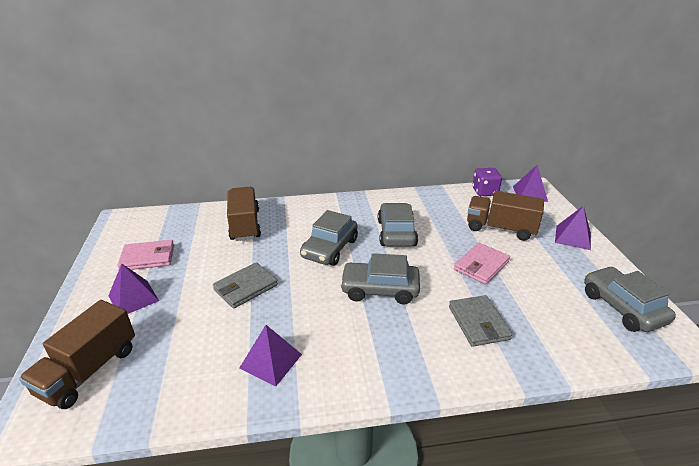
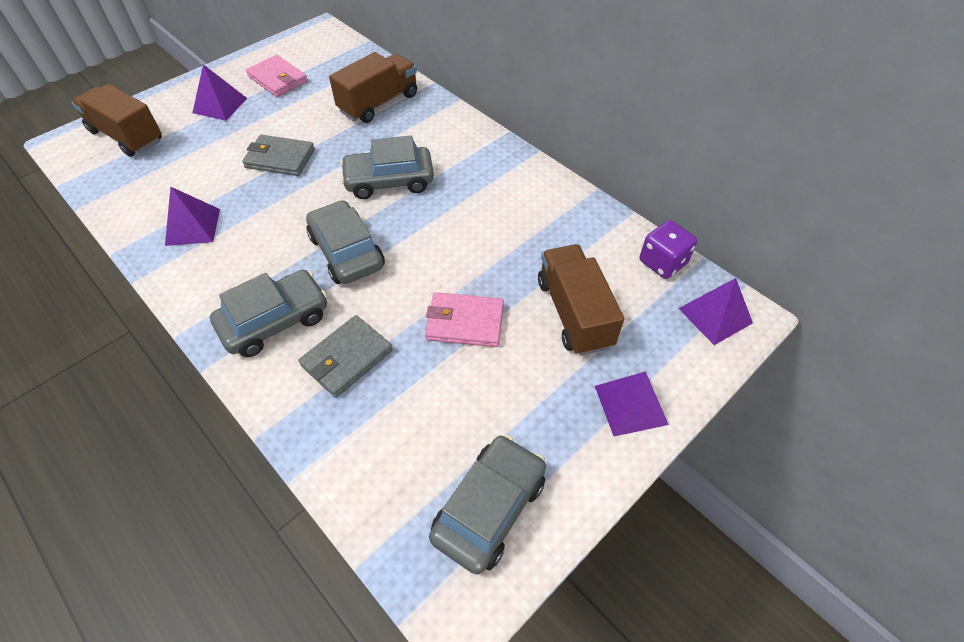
camera: 55 degrees right, 20 degrees up
(89, 371) = (127, 136): brown truck -> brown truck turned 45 degrees clockwise
(396, 233) = (468, 218): grey car -> grey car (275, 321)

